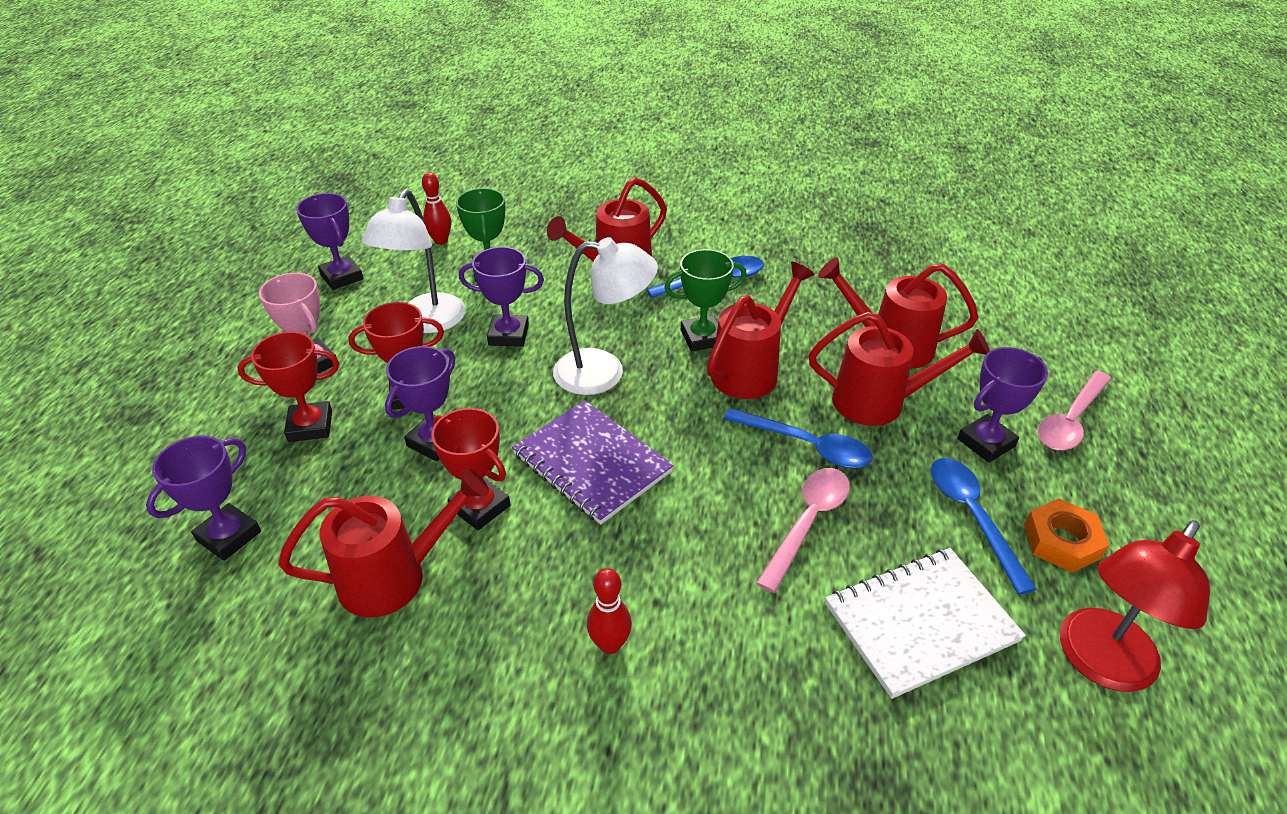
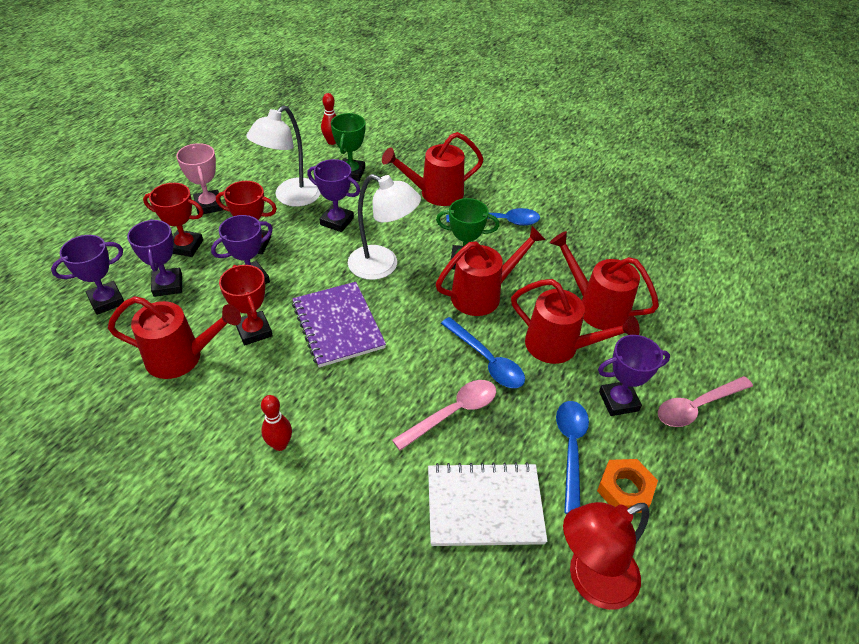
camera: 20 degrees right, 5 degrees up
(342, 277) = (257, 151): purple trophy -> purple trophy (168, 285)

